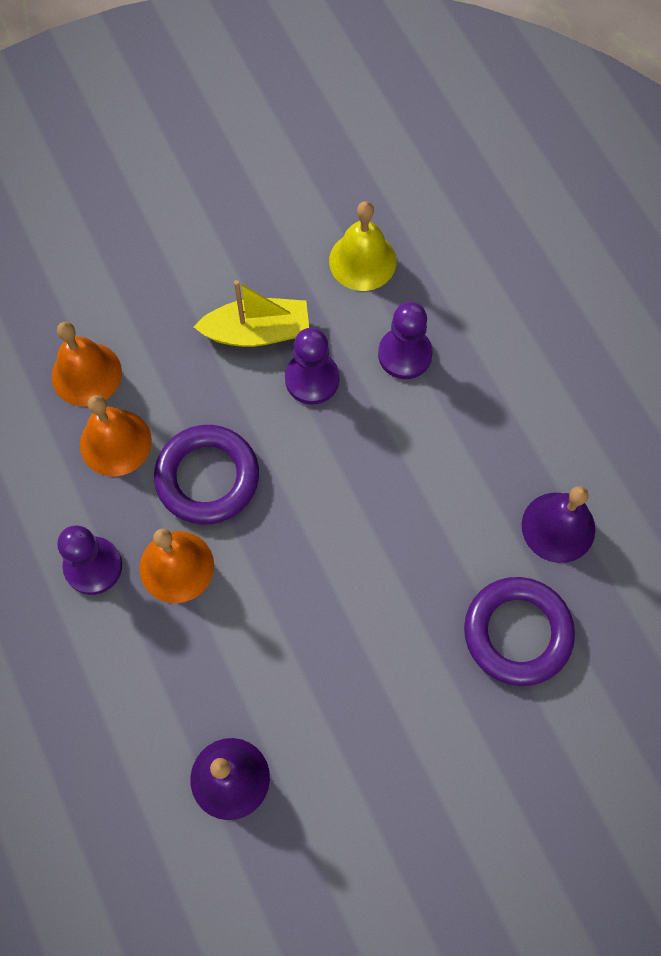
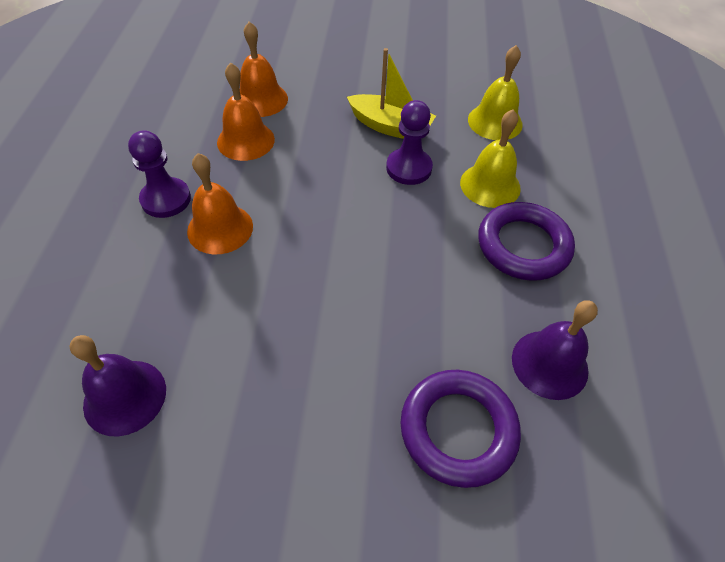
camera: 30 degrees right, 15 degrees down
(207, 477) = (288, 188): purple ring -> purple ring (523, 246)
(405, 354) = (490, 185): purple pawn -> yellow bell

